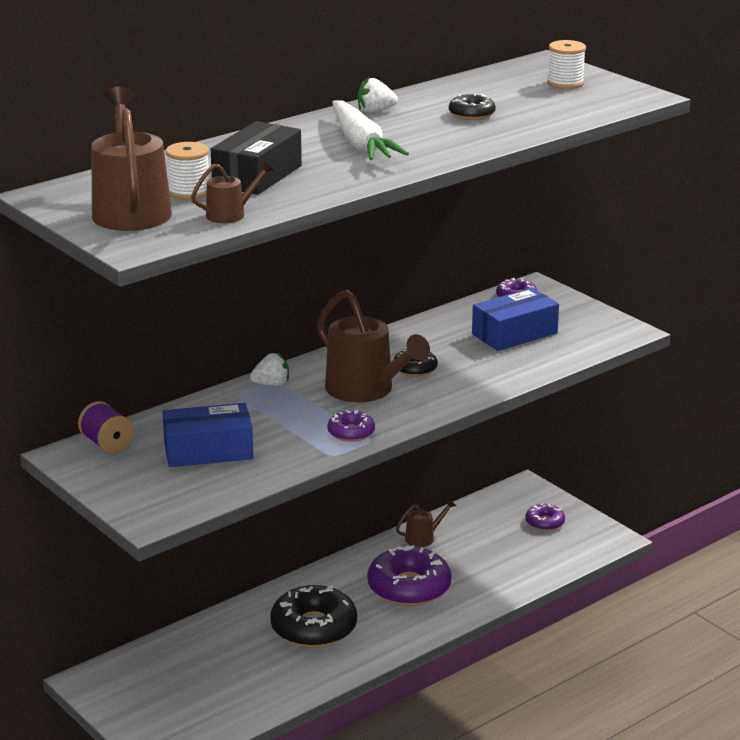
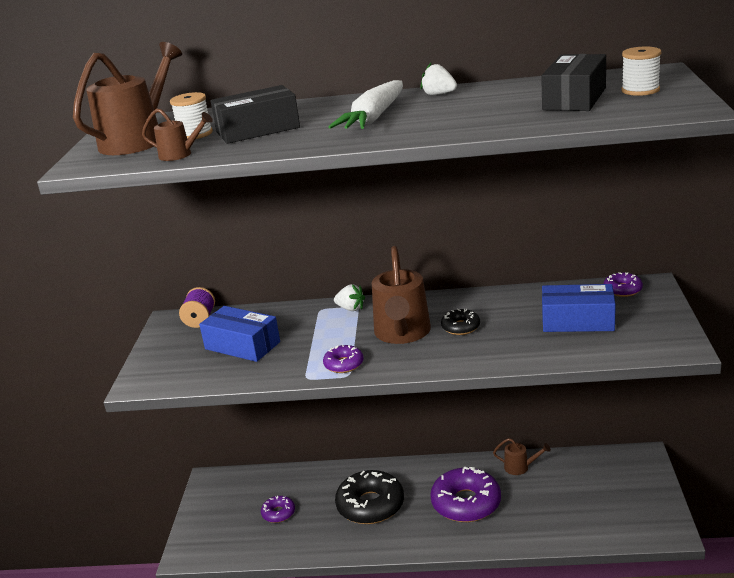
camera: 45 degrees right, 0 degrees up
(471, 114) = (506, 106): black donut -> none
(522, 99) = (574, 99): none -> black box
(545, 522) = (627, 493): purple donut -> purple donut (278, 513)

